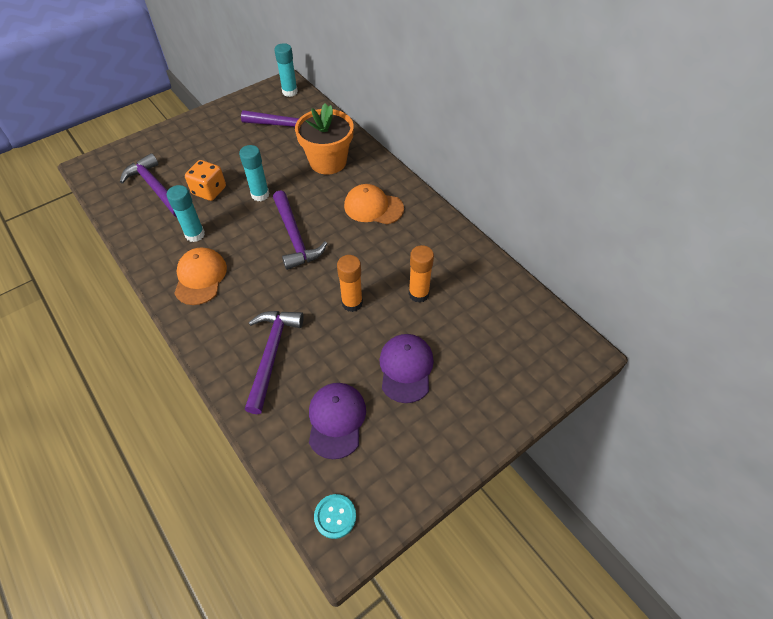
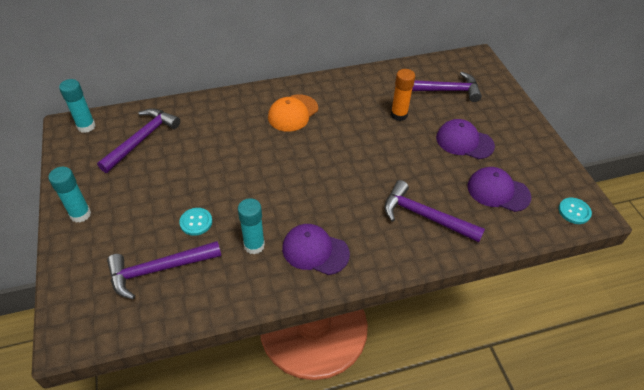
camera: 70 degrees left, 5 degrees down
(200, 277) = (315, 251): orange cap -> purple cap
(209, 191) = (196, 222): orange dice -> turquoise button
(260, 195) = (228, 183): turquoise glue stick -> turquoise glue stick (80, 214)
(295, 237) = (299, 171): purple hammer -> purple hammer (442, 90)
(328, 162) = (215, 125): orange flower pot -> none
(352, 303) = (392, 154): orange glue stick -> none

